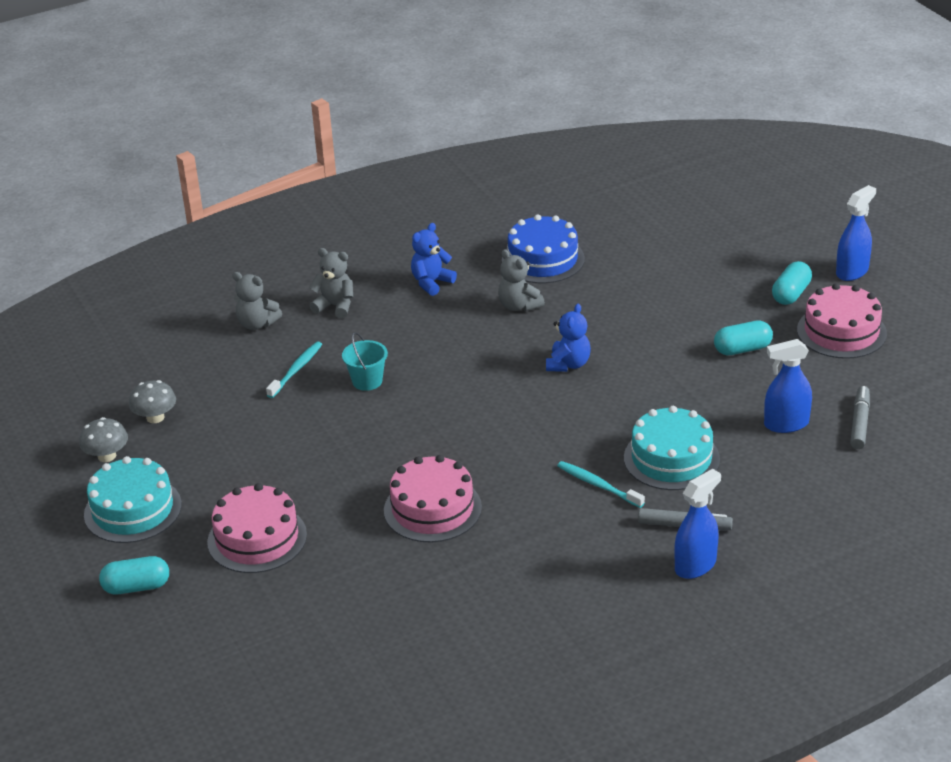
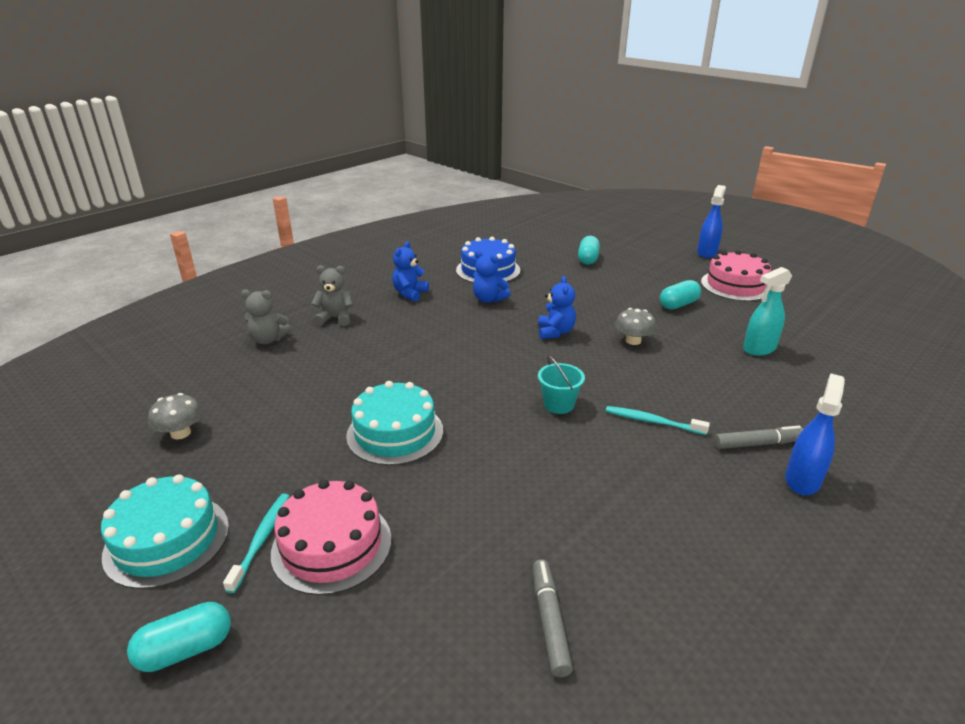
camera: 20 degrees left, 5 degrees down
(107, 456) = (128, 482): grey mushroom -> grey mushroom (633, 341)
(296, 370) = (317, 370): turquoise toothbrush -> turquoise toothbrush (261, 540)
(367, 381) = (389, 369): turquoise bucket -> turquoise bucket (559, 404)
(432, 509) = (512, 473): pink cake -> none
(519, 305) = (488, 299): grey teddy bear -> blue teddy bear
(671, 458) = (695, 388): turquoise cake -> turquoise cake (395, 433)
(786, 424) = (759, 349): blue spray bottle -> turquoise spray bottle
(791, 294) = (680, 269): turquoise capsule -> turquoise capsule (588, 259)
(860, 423) = (811, 339): grey marker -> grey marker (550, 621)

